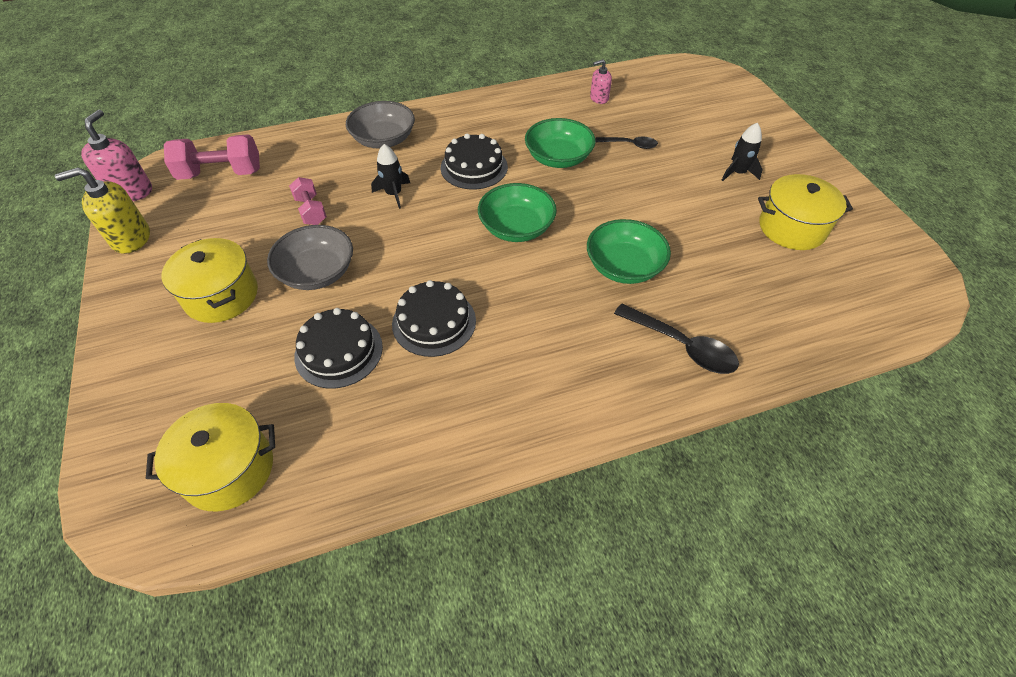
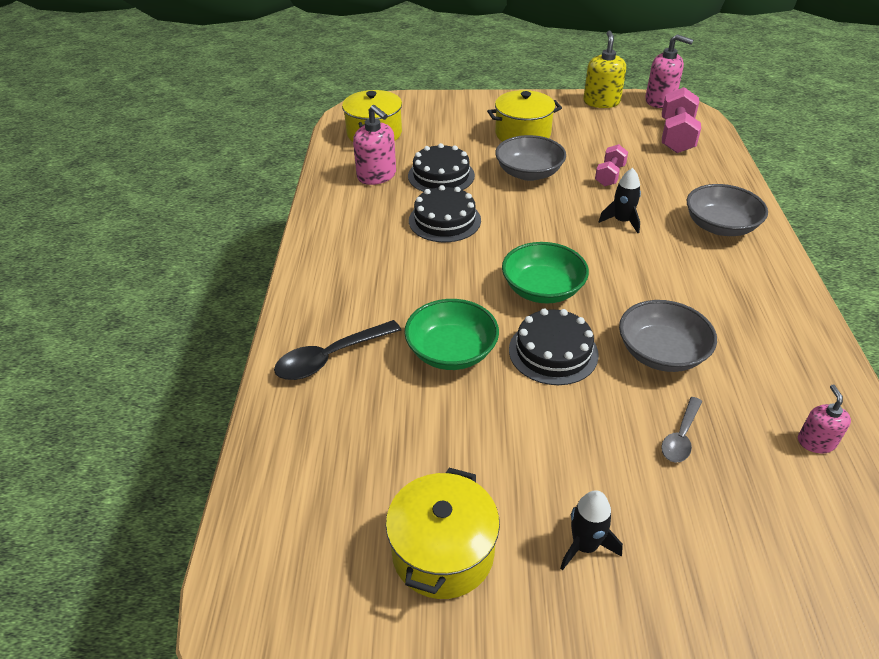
camera: 110 degrees right, 10 degrees down
(311, 211) = (609, 175): pink dumbbell -> pink dumbbell turned 60 degrees counterclockwise
(353, 422) = (377, 176): none -> pink soap dispenser
(474, 167) = (656, 280): black cake -> black cake (553, 352)
(558, 158) = (661, 353): green bowl -> grey bowl
(630, 145) = (681, 437): black spoon -> grey spoon

